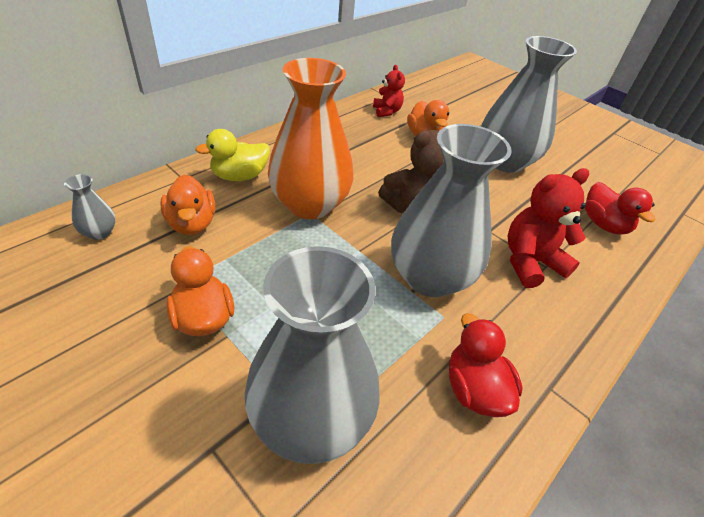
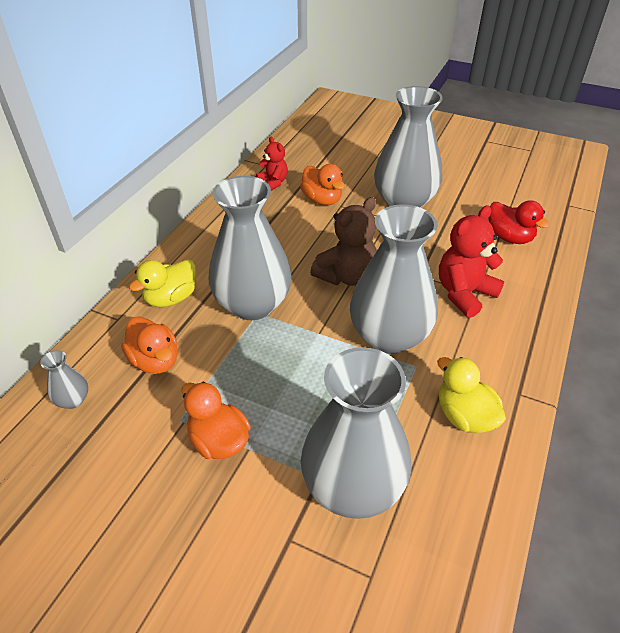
camera: 15 degrees left, 0 degrees up
(310, 204) = (252, 304): orange vase -> grey vase
(474, 389) = (464, 416): red duck -> yellow duck

